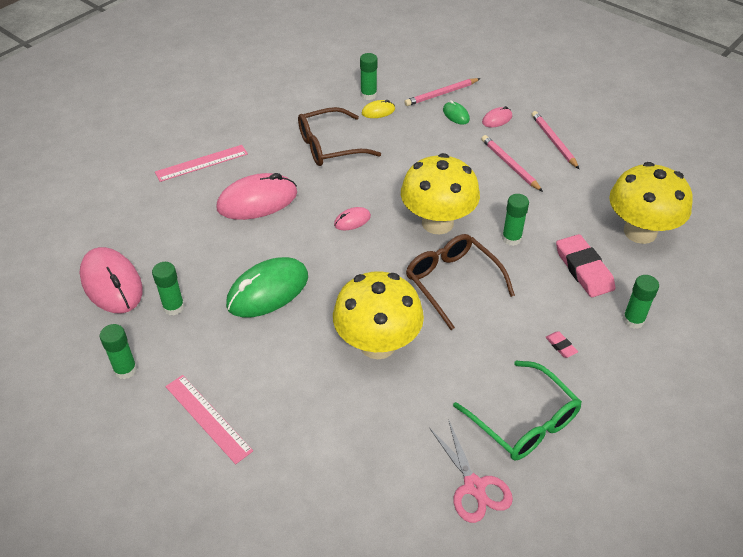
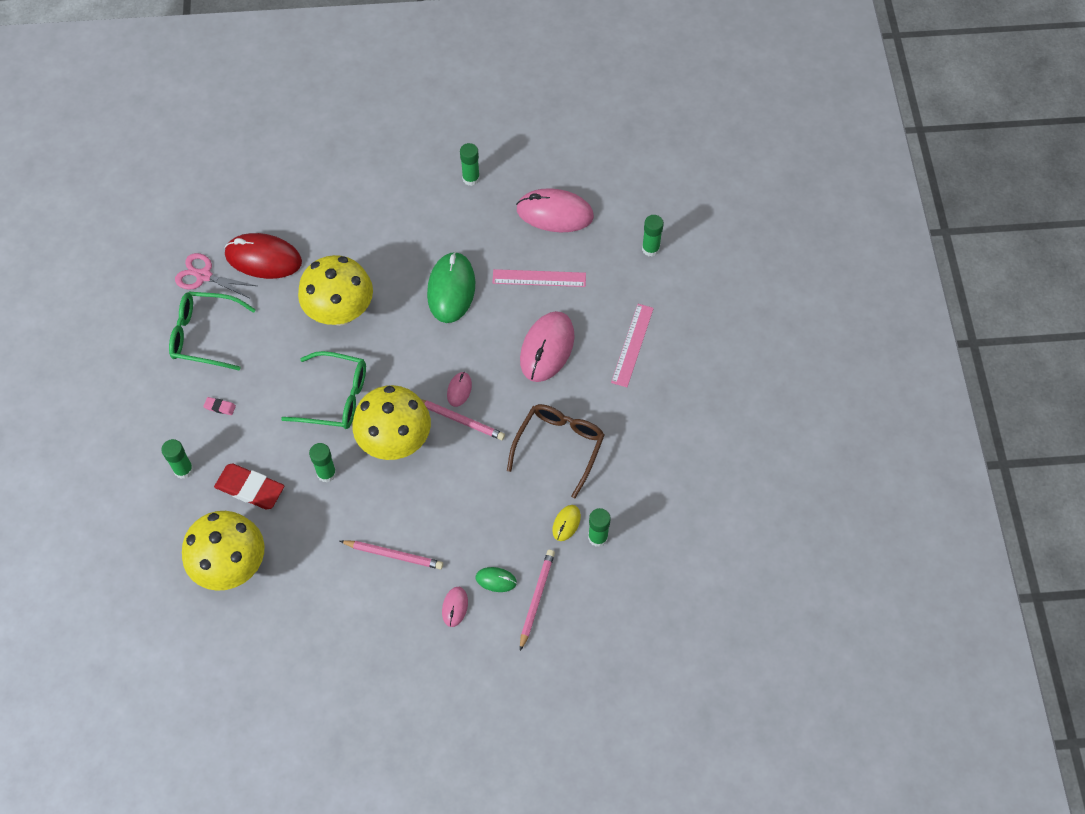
camera: 135 degrees right, 15 degrees up
(173, 307) = (495, 231): green glue stick -> green glue stick (650, 249)
(208, 418) = (390, 193): pink ruler -> pink ruler (539, 278)
(396, 454) = (263, 258): none -> red mouse
(452, 282) = (335, 397): brown glasses -> green glasses
(553, 141) = (380, 621): pink pencil -> pink pencil (460, 420)
(584, 269) = (250, 488): pink eraser -> red eraser

